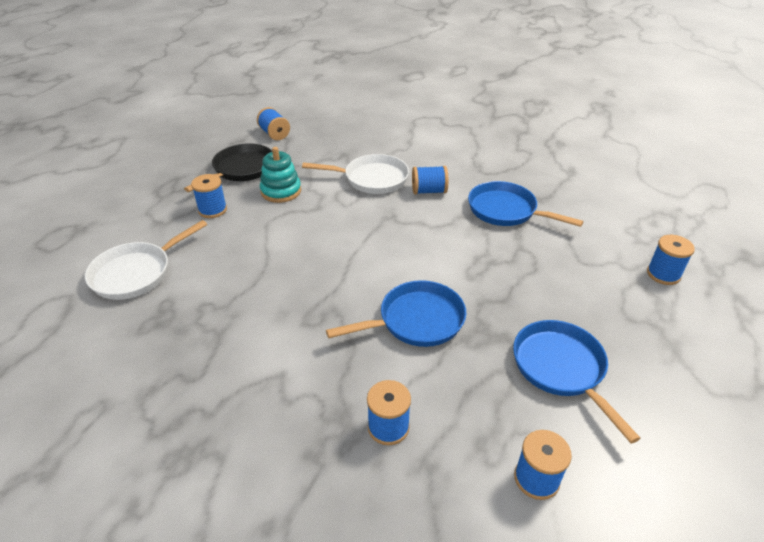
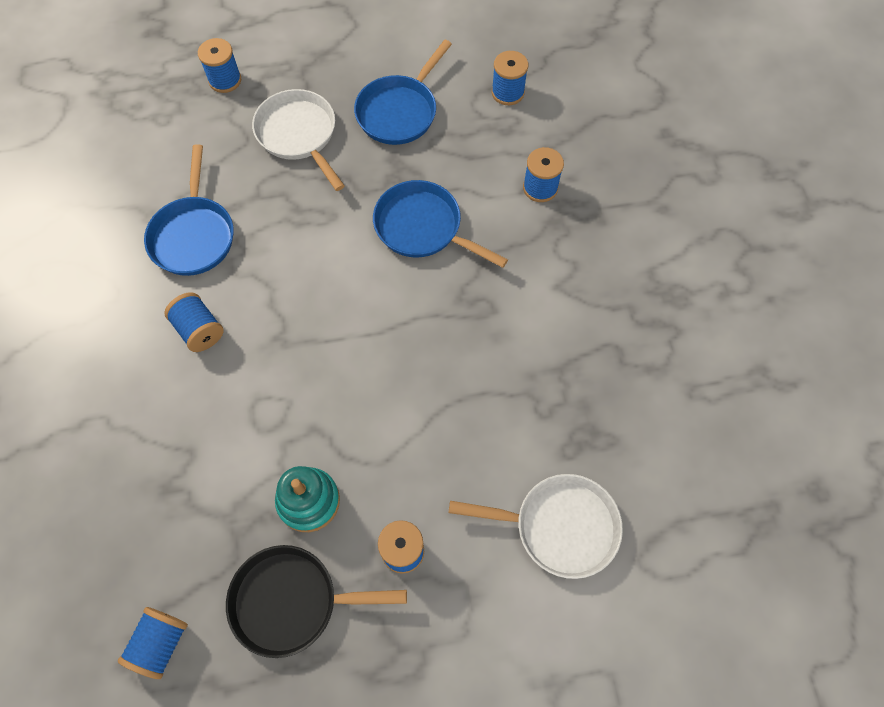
camera: 125 degrees left, 25 degrees up
(372, 179) = (210, 410): white pan -> white pan (299, 135)

